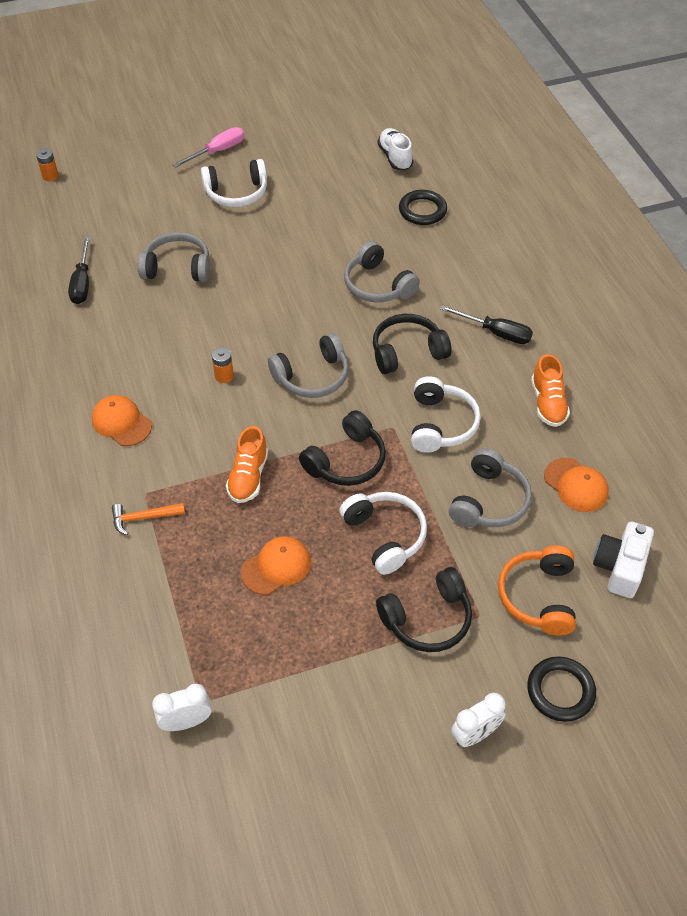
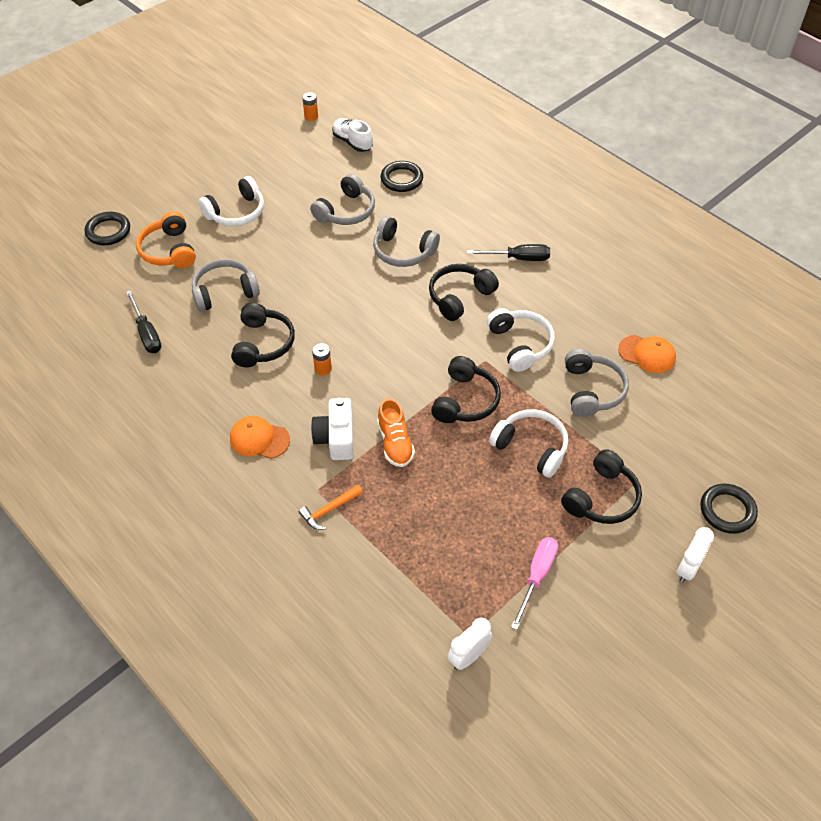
camera: 25 degrees left, 0 degrees up
(50, 176) = (55, 250): orange battery -> orange battery (311, 116)
(107, 174) = (108, 231): none -> black ring
(182, 330) = (263, 343): none -> black headphones
(217, 151) = (197, 182): pink screwdriver -> pink screwdriver (537, 576)
(276, 567) = (462, 505): orange cap -> none
(312, 377) = (396, 343): grey headphones -> grey headphones (346, 211)
(538, 596) = (670, 448): orange headphones -> orange headphones (169, 250)
(548, 403) = (590, 299): orange shoe -> none
(620, 567) = (713, 403): white camera -> white camera (336, 438)

